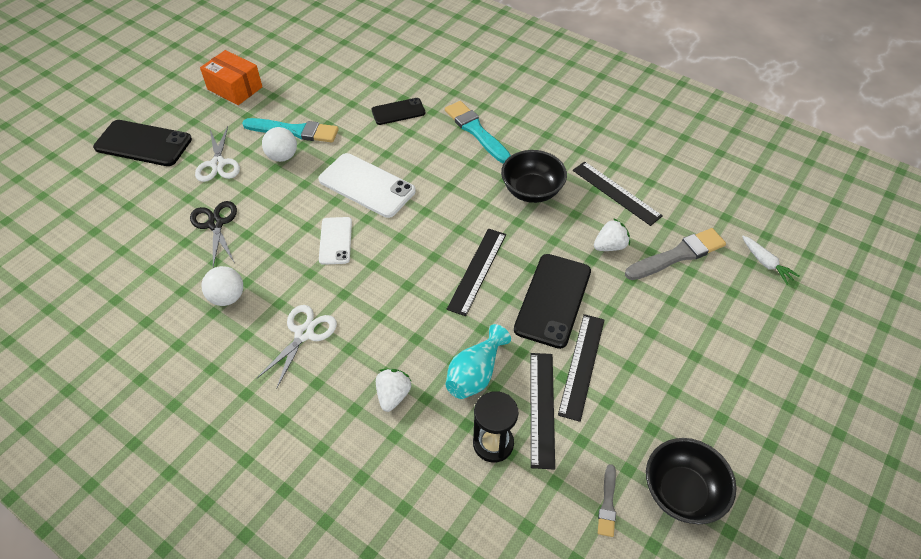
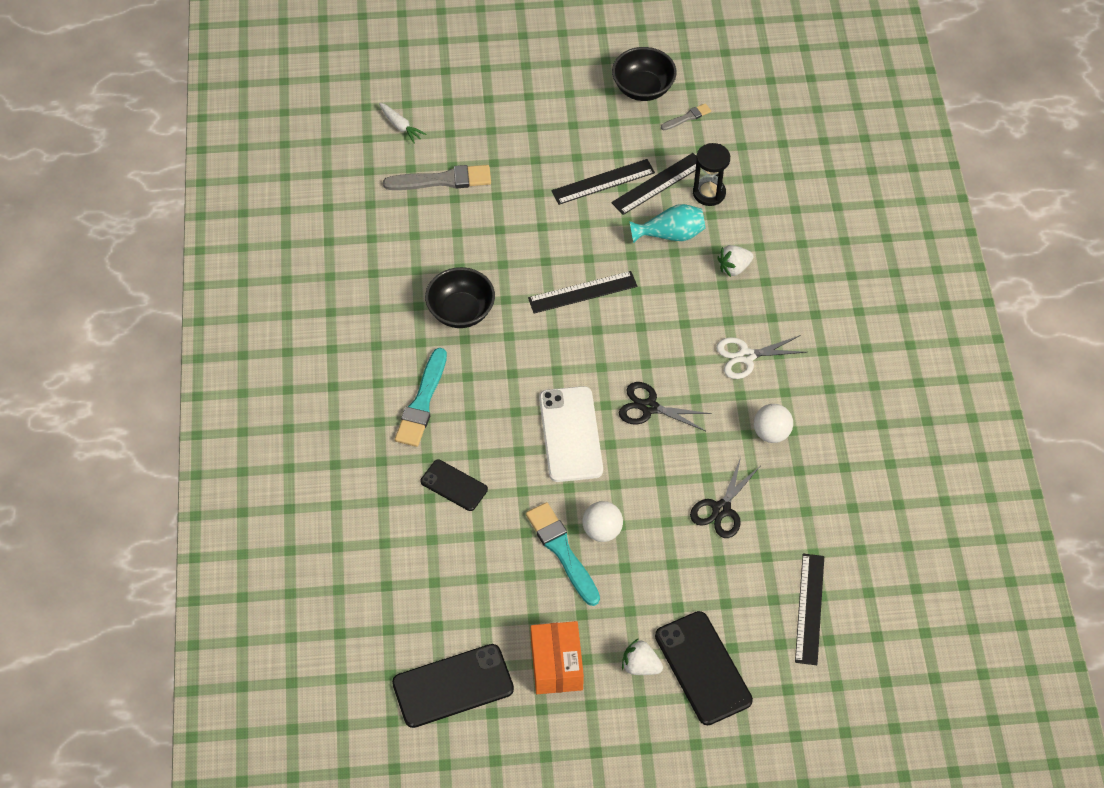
camera: 130 degrees left, 5 degrees up
(218, 164) = (661, 575): white scissors -> none
(335, 241) = (649, 407): white phone -> black scissors
(552, 300) = (563, 230): black phone -> black phone (453, 686)
(610, 246) = (474, 225): white strawberry -> white strawberry (640, 666)
(616, 193) = (408, 253): black ruler -> black ruler (810, 608)
(678, 255) = (442, 180): grey brush -> grey brush turned 150 degrees clockwise
(766, 263) = (400, 126): white carrot -> white carrot turned 120 degrees clockwise

